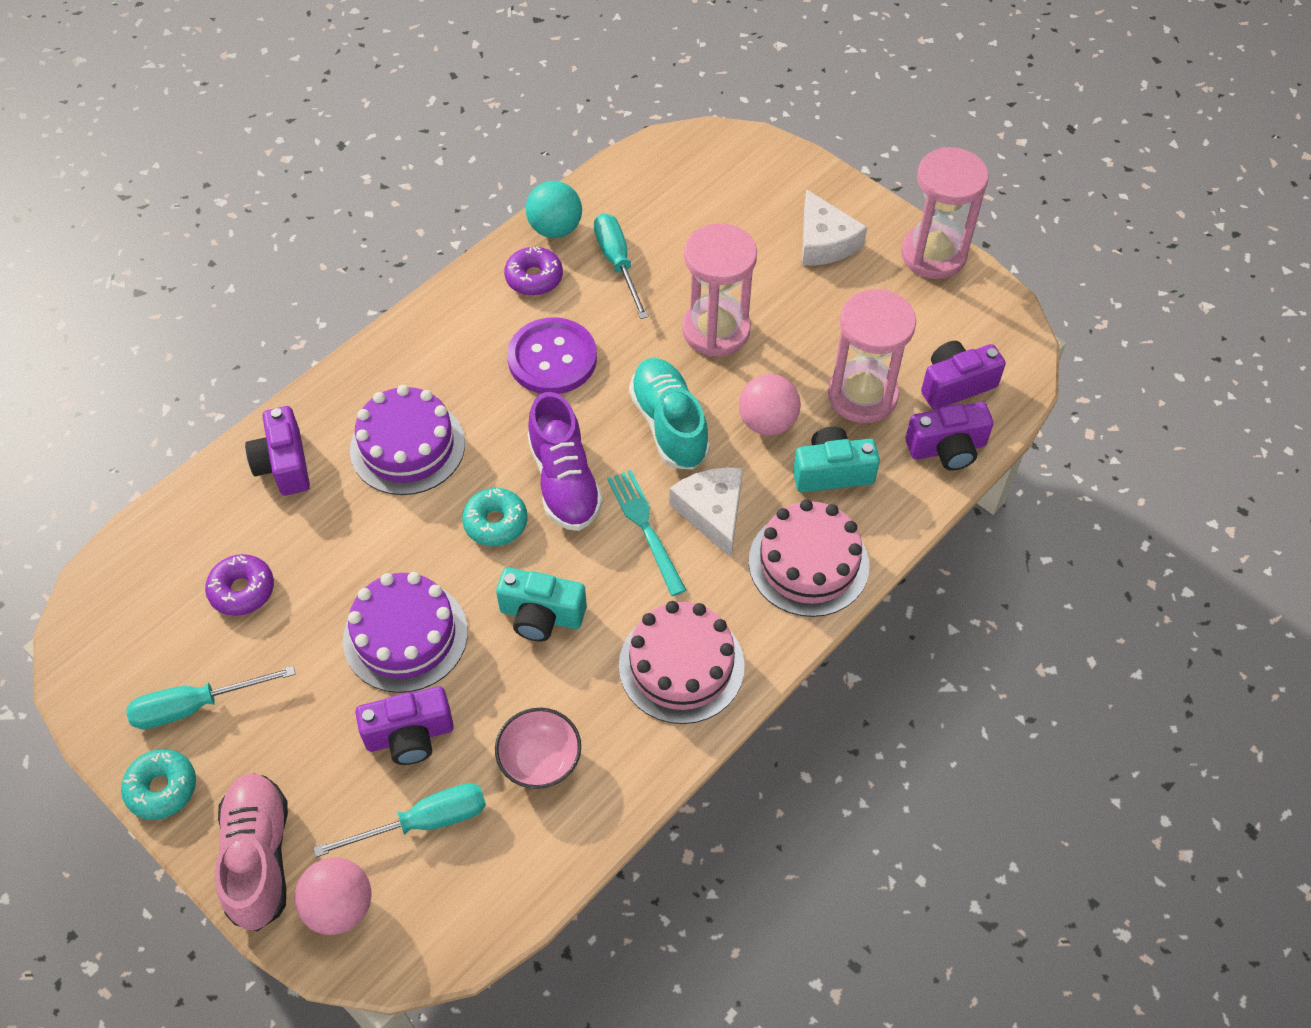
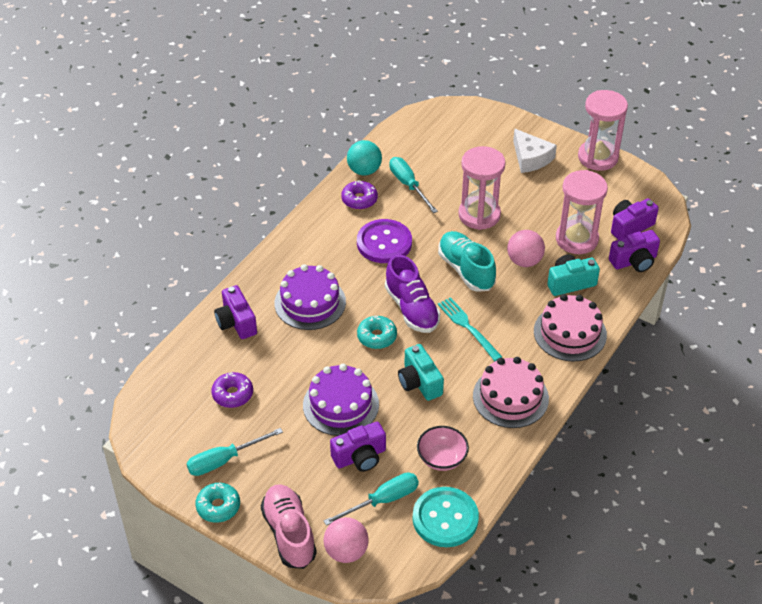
camera: 10 degrees left, 10 degrees down
(516, 873) = (445, 518): none -> turquoise button
(541, 615) = (419, 382): turquoise camera -> turquoise camera turned 60 degrees clockwise
(712, 512) = (505, 313): white cheese -> none

